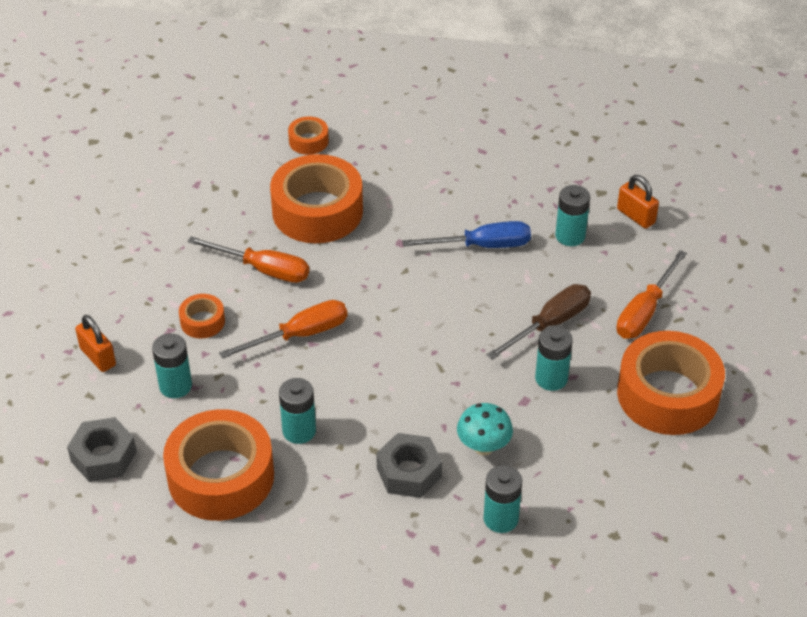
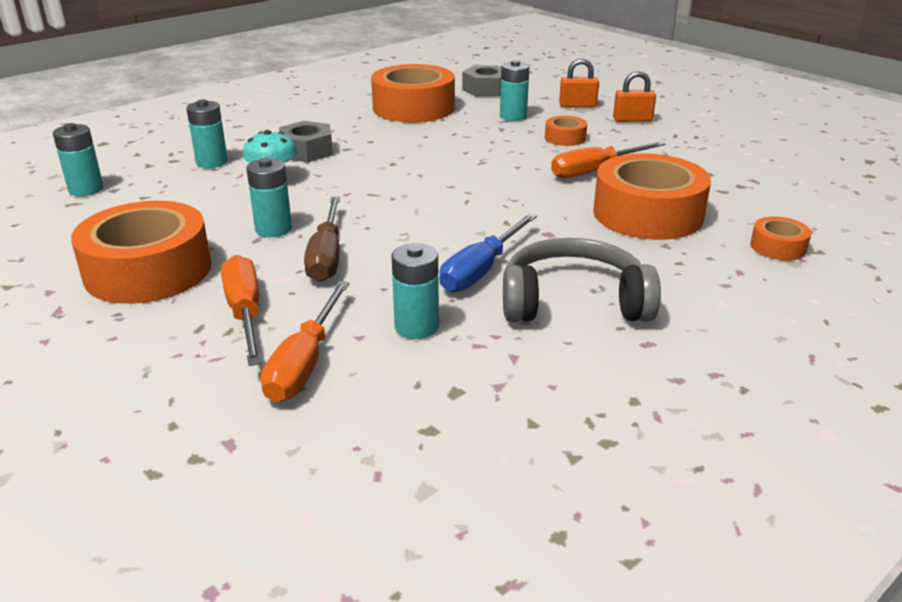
camera: 130 degrees right, 15 degrees down
(299, 431) = (407, 134): turquoise battery -> turquoise battery (86, 189)
(300, 335) = (497, 161): orange screwdriver -> orange screwdriver (305, 363)
(473, 192) = (573, 302): none -> grey headphones
(636, 216) = (375, 393): orange padlock -> orange padlock (632, 120)

